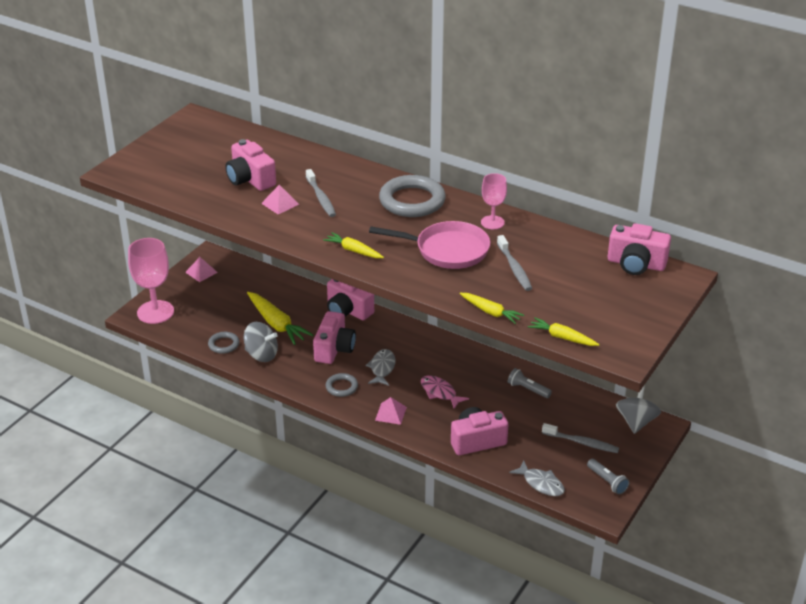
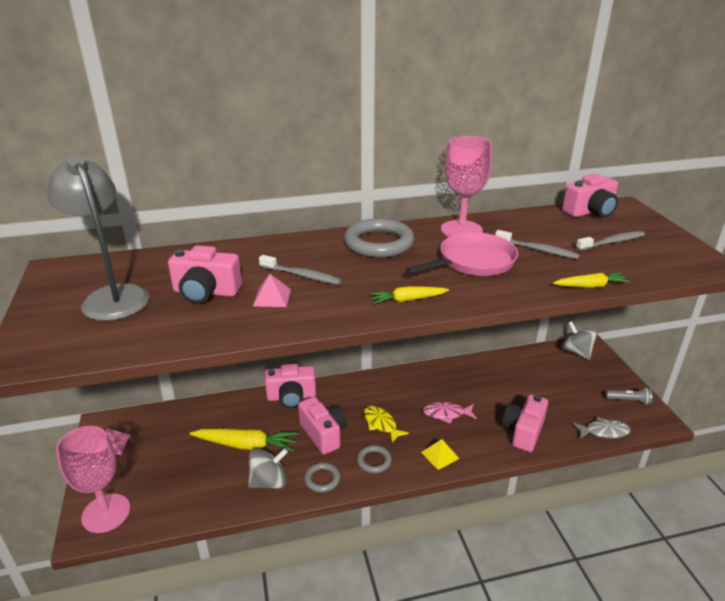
camera: 45 degrees left, 5 degrees down
(199, 154) = (112, 296): none -> grey lamp
(223, 344) = (220, 497): grey ring -> grey ring (322, 479)
(382, 368) = (381, 424): grey fish -> yellow fish
(390, 413) = (440, 455): pink pyramid -> yellow pyramid
(492, 222) = (461, 230): pink goblet -> pink goblet, size x1.78
(528, 389) = (492, 373): grey flashlight -> none
(562, 337) = (662, 276): yellow carrot -> none
(581, 442) = (575, 386): grey toothbrush -> grey toothbrush (612, 242)

